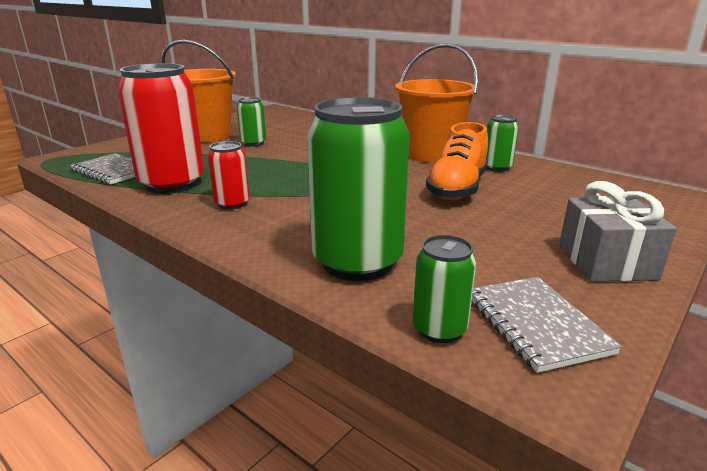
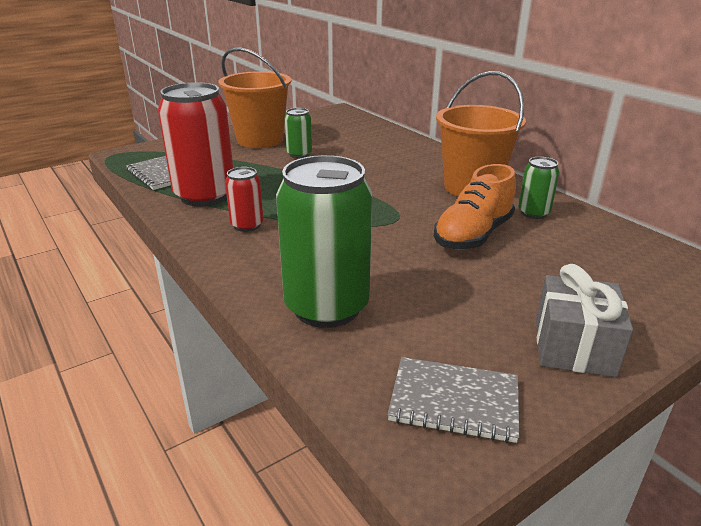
camera: 15 degrees right, 5 degrees up
(439, 329) = (361, 389): green can -> none
(536, 324) = (454, 401): grey notebook -> grey notebook turned 75 degrees counterclockwise

